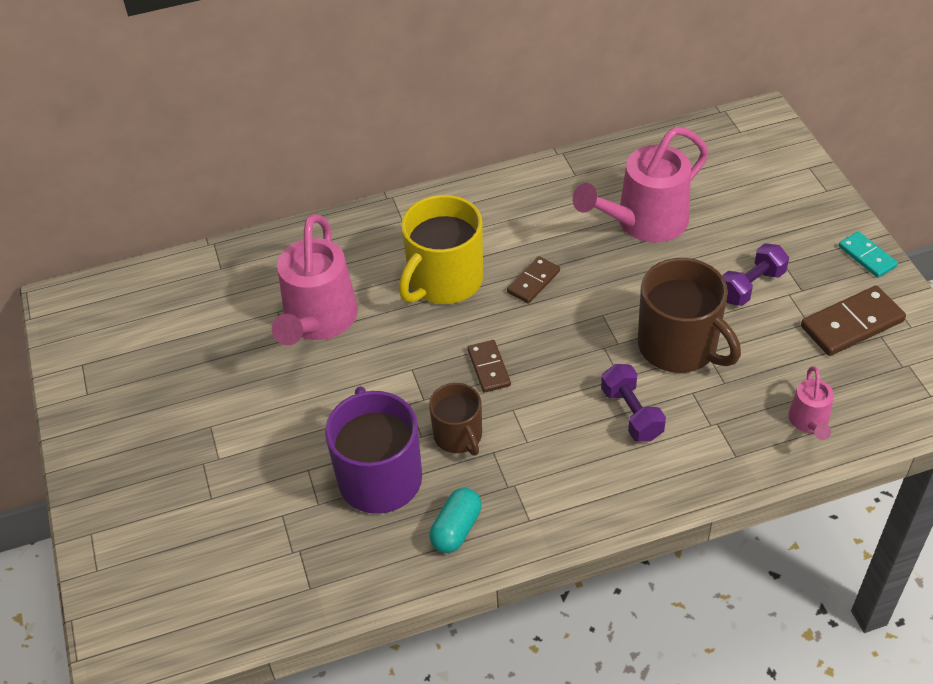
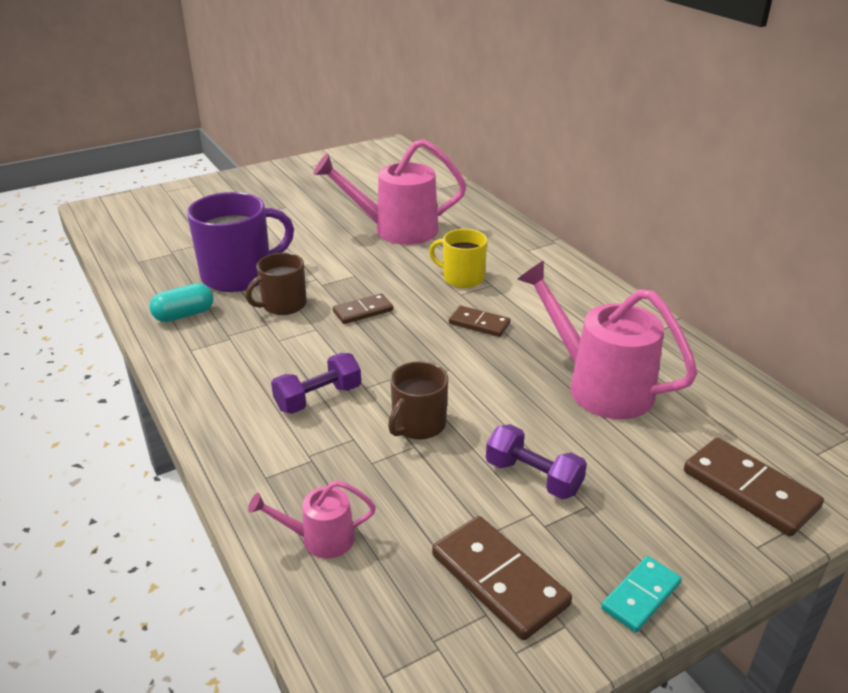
camera: 75 degrees right, 15 degrees down
(444, 281) = (462, 278): yellow mug -> yellow mug, size x0.59
(456, 529) = (184, 315): turquoise capsule -> turquoise capsule turned 45 degrees counterclockwise
(679, 346) = (418, 424): brown mug -> brown mug, size x0.59
(774, 176) = (749, 490): none -> brown domino

